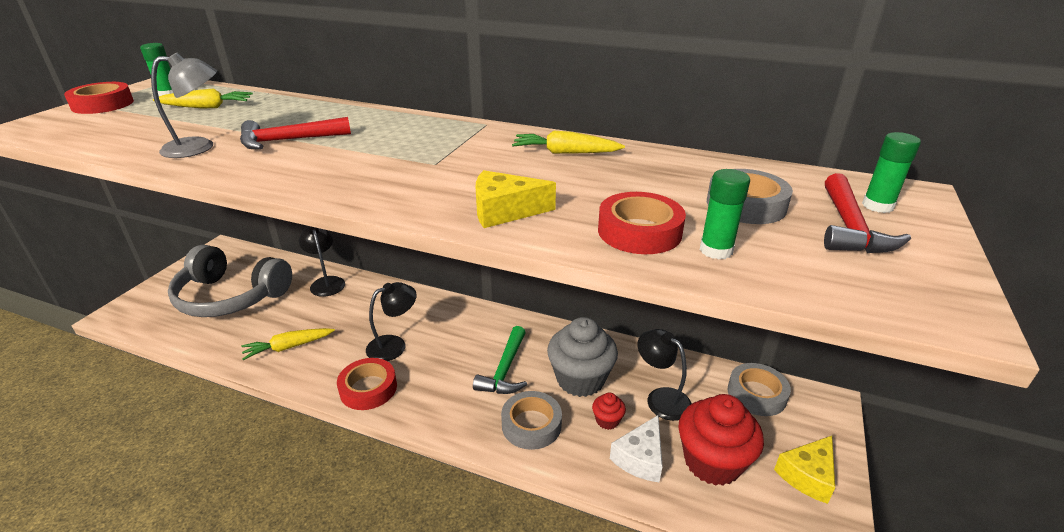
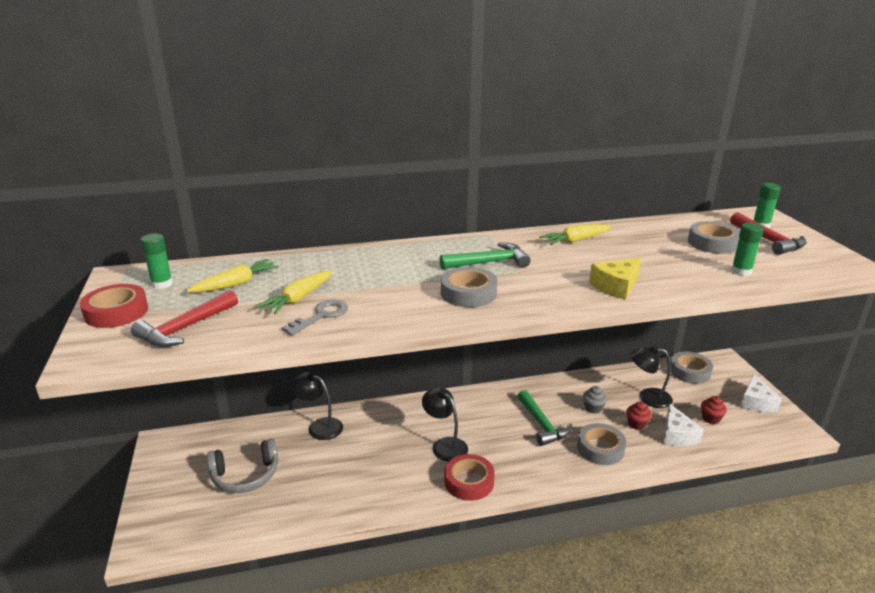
camera: 35 degrees left, 5 degrees down
(199, 147) = (321, 316): grey lamp -> grey key
(231, 296) = (245, 475): grey headphones -> grey headphones, size x0.62
(288, 140) = (380, 288): red hammer -> red hammer (185, 328)
(288, 347) = (363, 486): yellow carrot -> yellow carrot (298, 299)
(346, 168) = (468, 293): none -> grey tape
(394, 345) = (445, 445): black lamp -> black lamp turned 60 degrees counterclockwise
(428, 147) = (489, 262): none -> green hammer
(580, 379) = (593, 408): grey cupcake -> grey cupcake, size x0.45
(639, 231) = (696, 274): red tape -> none
(712, 462) = (711, 418): red cupcake -> red cupcake, size x0.45
(807, 475) = (756, 402): yellow cheese -> white cheese

